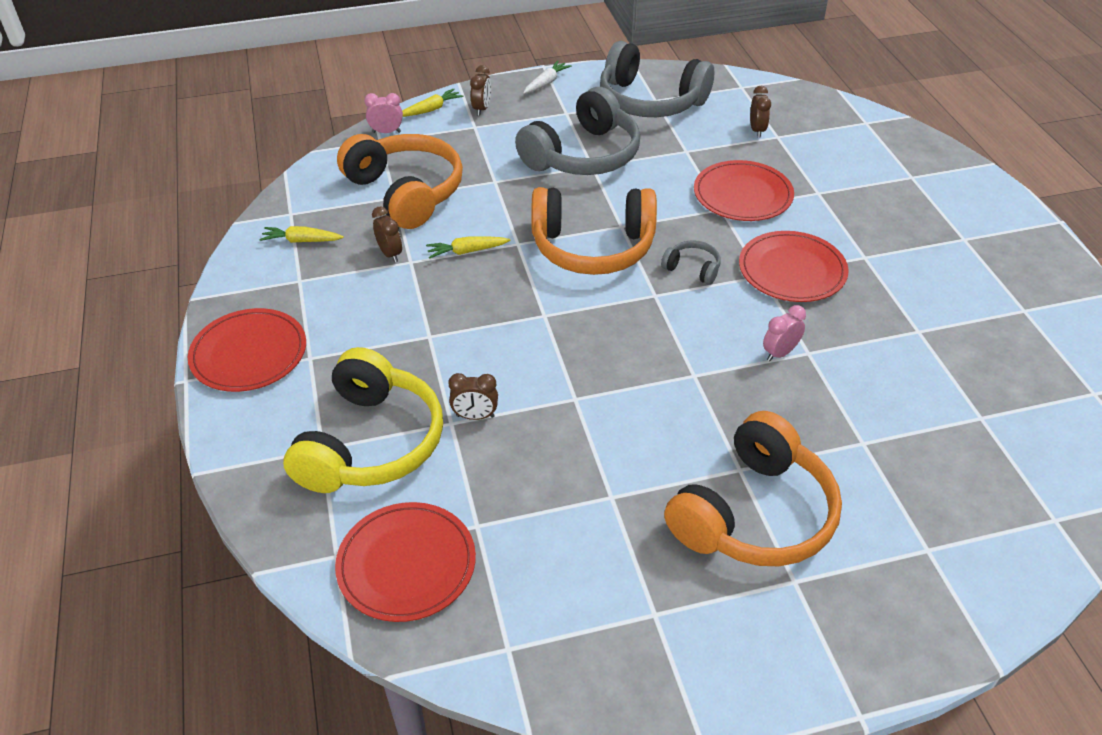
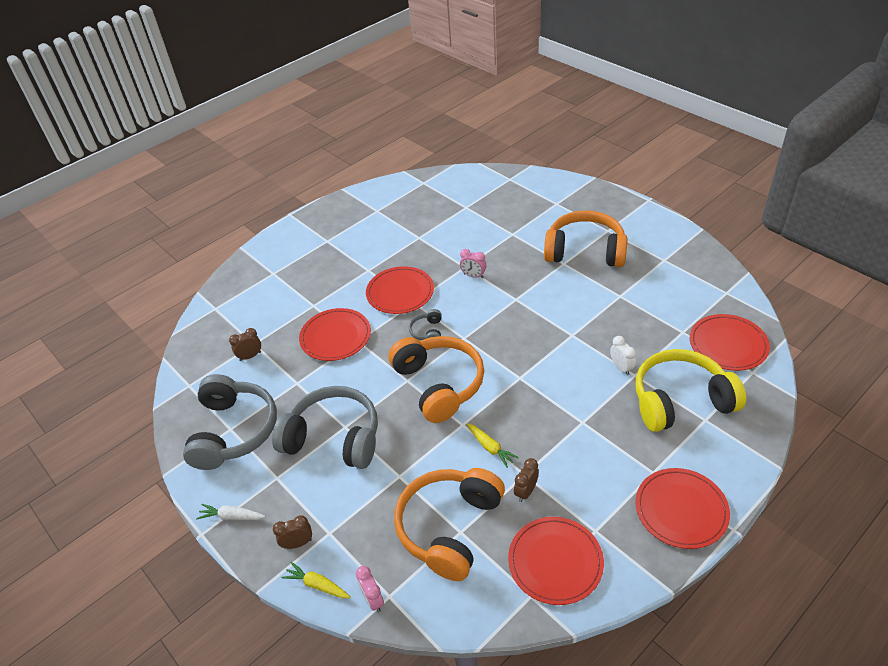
camera: 115 degrees left, 0 degrees up
(301, 241) = (555, 562): yellow carrot -> red plate
(475, 416) = (621, 367): brown clock -> white clock

